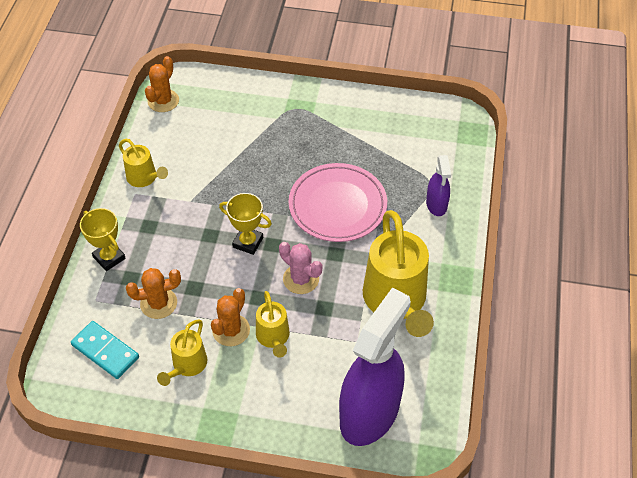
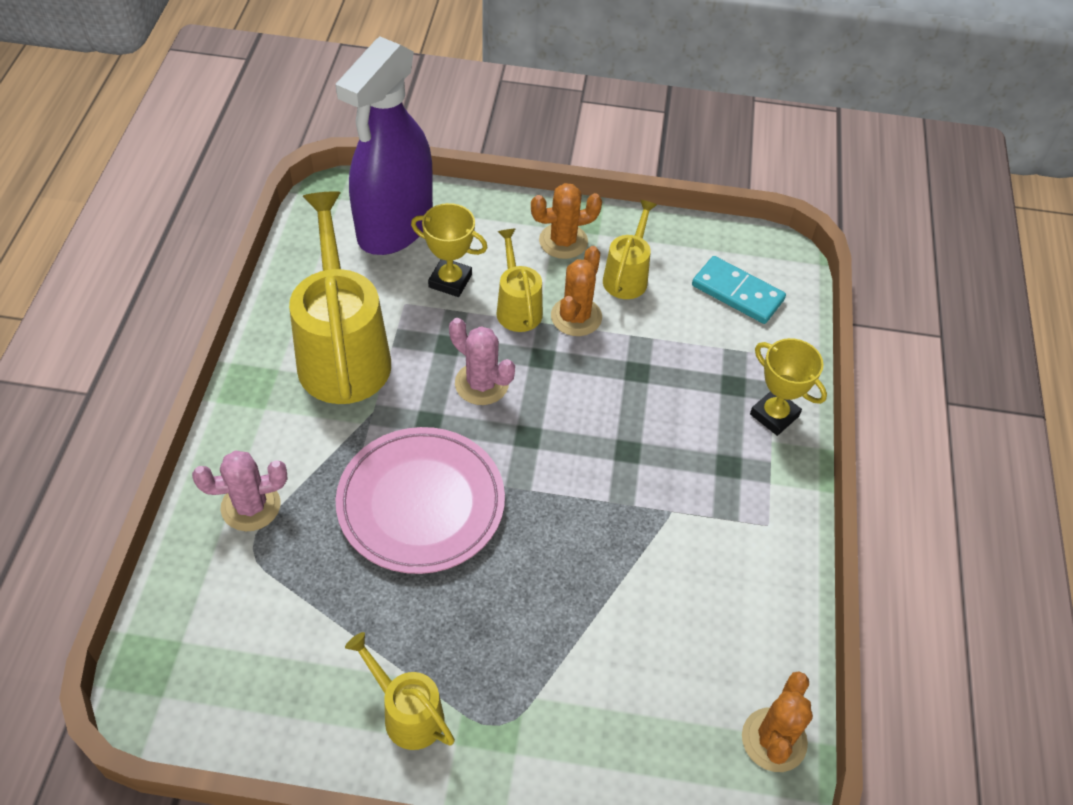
camera: 175 degrees right, 0 degrees up
(144, 178) = (760, 554): yellow watering can -> yellow watering can (407, 713)
(158, 303) = (683, 351): orange cactus -> orange cactus (563, 241)
(248, 242) = (566, 439): yellow trophy -> yellow trophy (450, 281)
(436, 205) = (251, 506): purple spray bottle -> pink cactus

